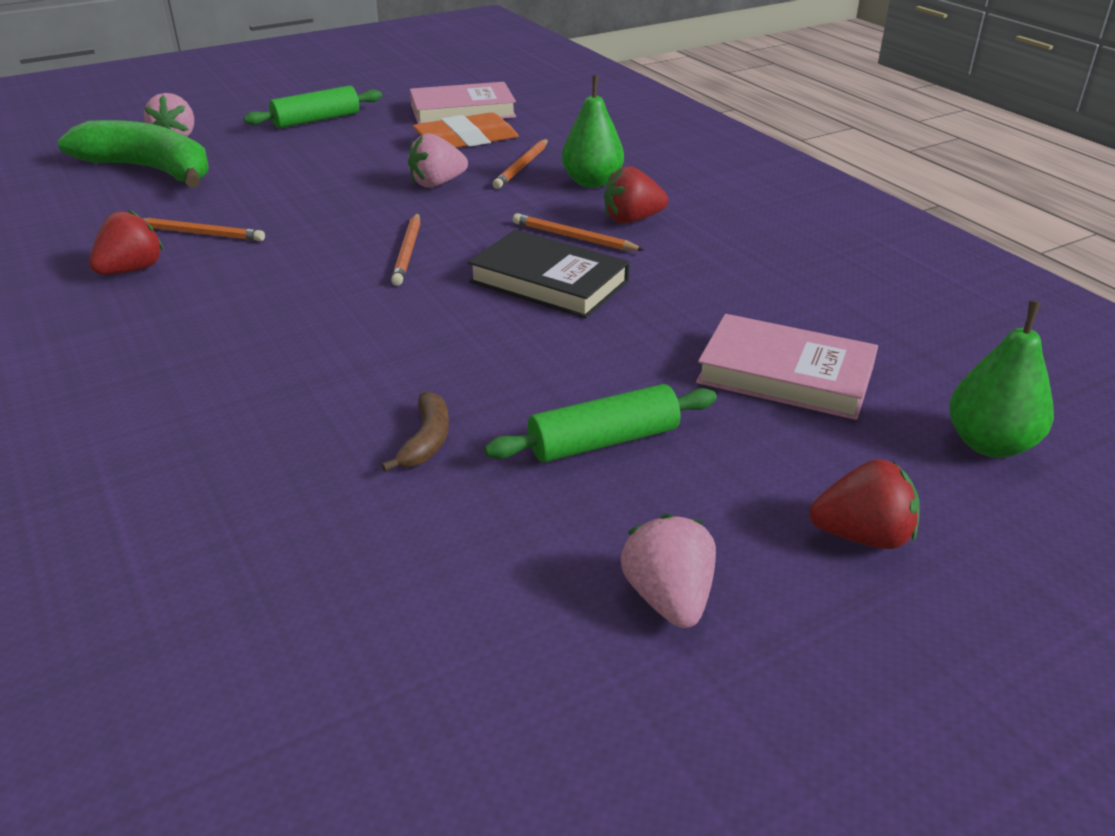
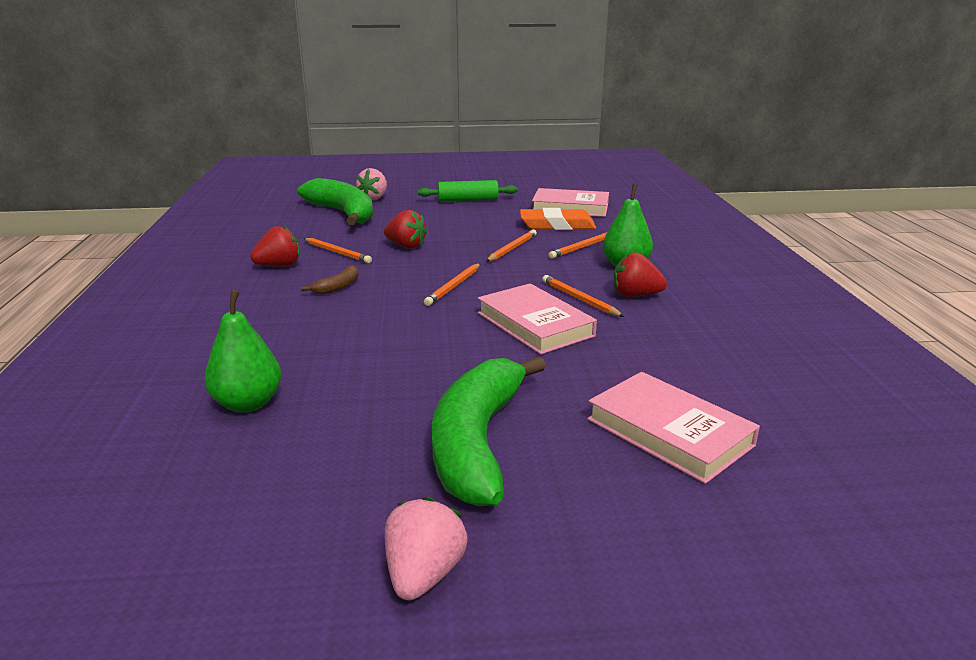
camera: 25 degrees right, 10 degrees down
(426, 440) = (355, 408): brown banana -> brown banana (338, 287)
(437, 183) = (512, 248): pink strawberry -> orange pencil
(549, 282) = (535, 324): black book -> pink book
(603, 441) = (478, 442): green rolling pin -> green banana
(862, 536) = (631, 581): red strawberry -> red strawberry (406, 246)
(989, 444) = (824, 541): green pear -> green pear (248, 403)

